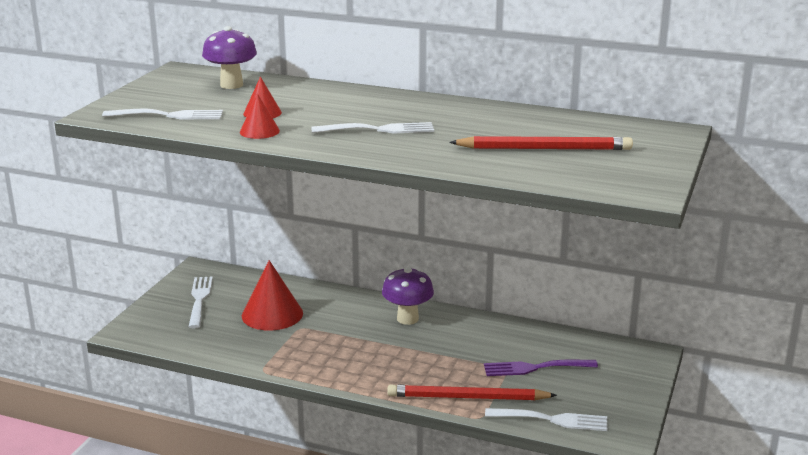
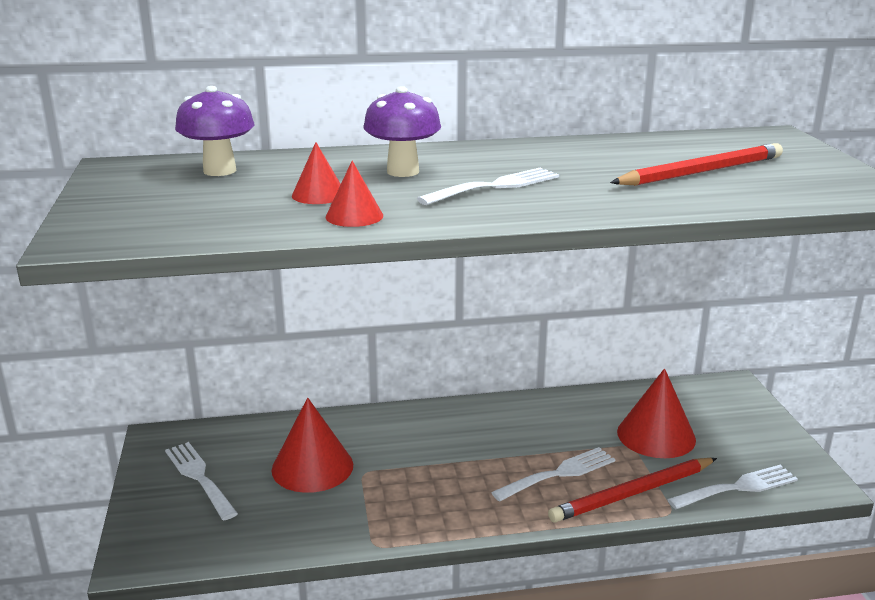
camera: 30 degrees left, 0 degrees up
(168, 115) = (192, 221): white fork -> white fork (558, 474)
(407, 319) = (471, 422): purple mushroom -> purple mushroom (403, 171)
(535, 368) = (656, 435): purple fork -> red cone

